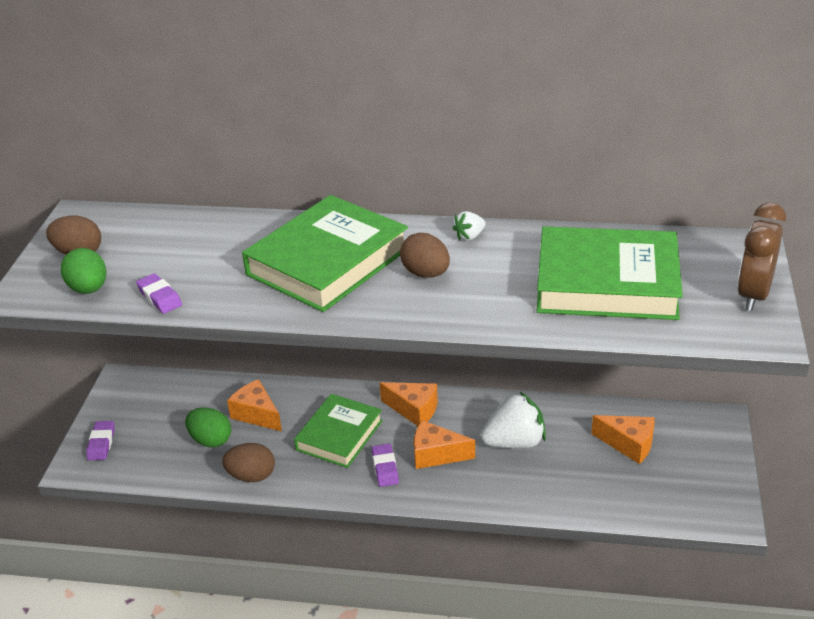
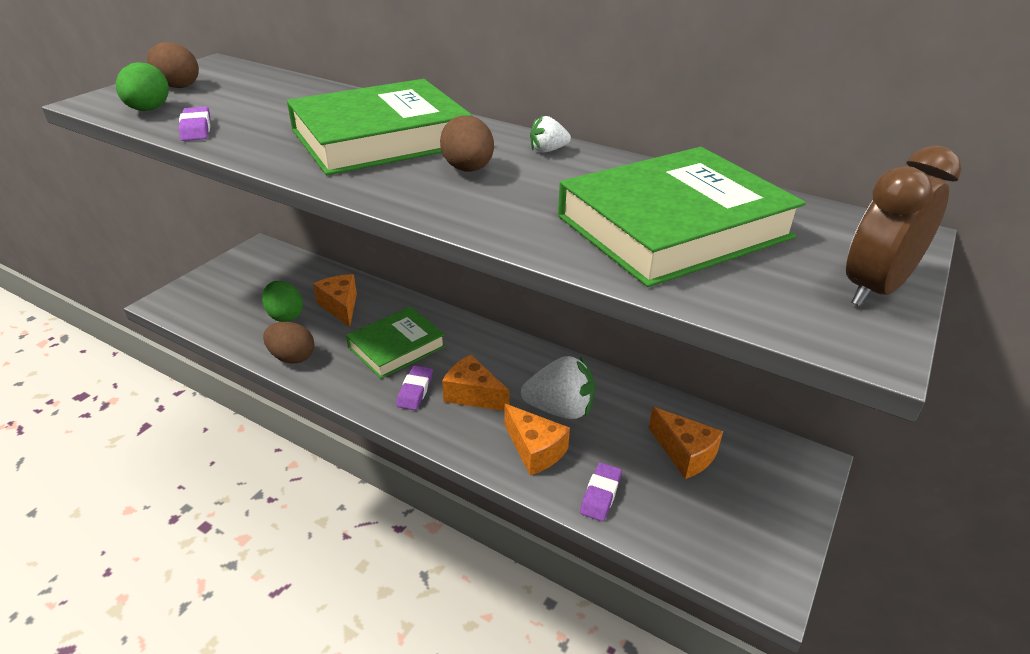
camera: 20 degrees right, 0 degrees up
(101, 443) = (200, 291): purple eraser -> purple eraser (600, 495)
(414, 410) = (481, 347): orange cheese -> orange cheese (535, 450)
(607, 283) = (673, 226): green book -> green book turned 60 degrees counterclockwise

